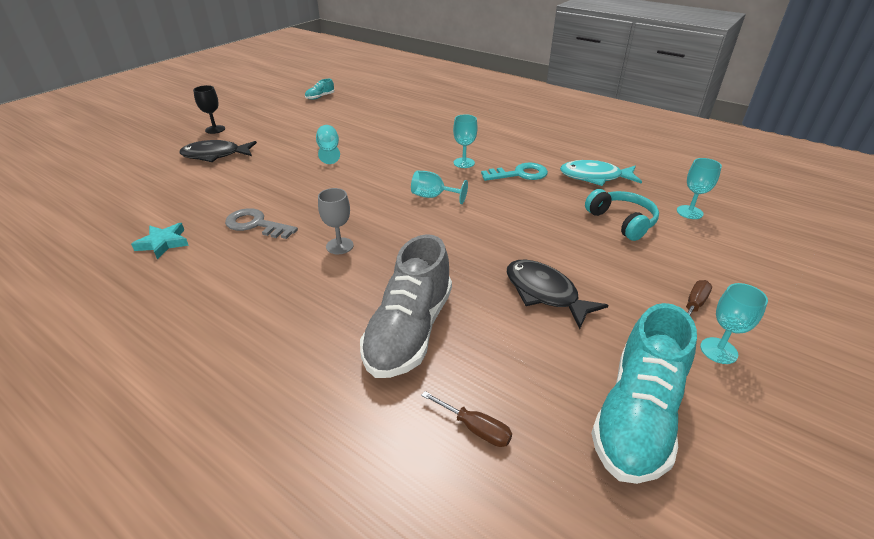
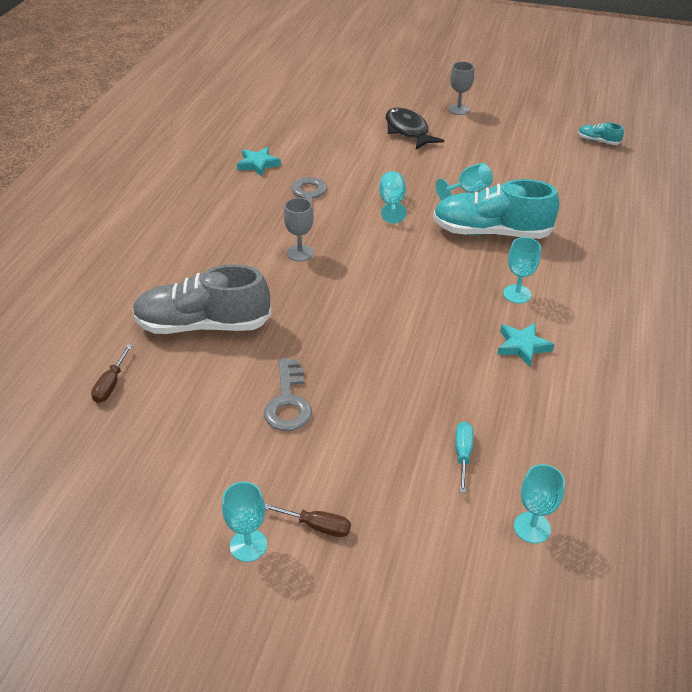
camera: 70 degrees right, 5 degrees up
(215, 129) = (458, 109): black goblet -> grey goblet
(433, 196) = (422, 288): turquoise goblet -> turquoise goblet (392, 204)
(519, 174) = (522, 346): turquoise key -> turquoise star
(545, 293) = (288, 402): black fish -> grey key
(595, 177) = (566, 419): turquoise fish -> none
(621, 221) = (463, 454): turquoise headphones -> turquoise screwdriver
(637, 416) = (145, 481): turquoise shoe -> turquoise shoe (491, 232)

